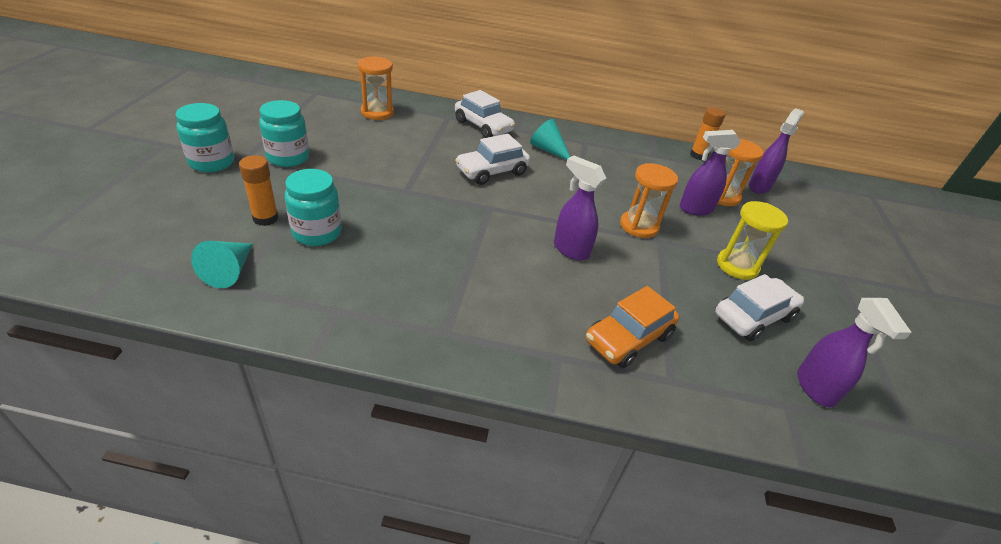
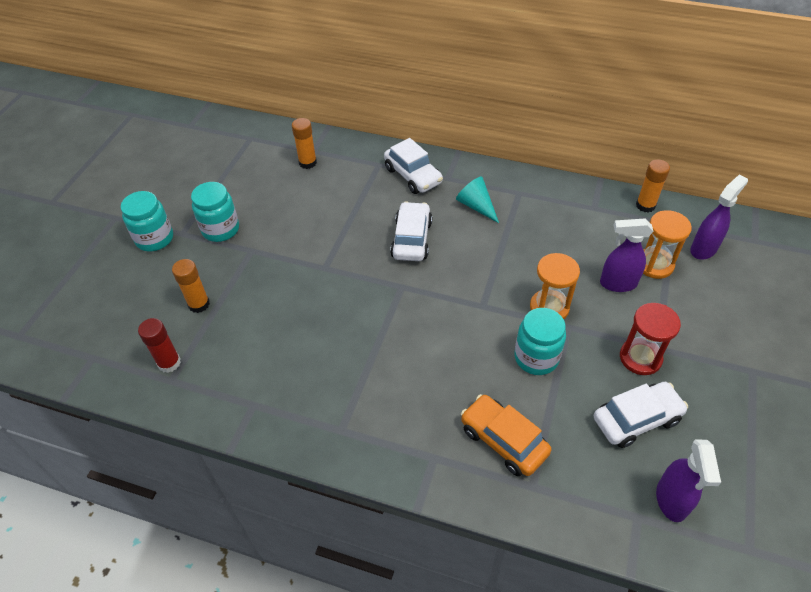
camera: 15 degrees right, 10 degrees up
(229, 271) = (169, 363): turquoise cone -> red glue stick
(317, 233) = (241, 320): turquoise jar -> turquoise jar (536, 358)
(377, 112) = (307, 163): orange hourglass -> orange glue stick
(492, 171) = (412, 239): white car -> white car turned 120 degrees clockwise
(570, 250) = (471, 338): purple spray bottle -> none
(628, 338) = (503, 441): orange car -> orange car turned 75 degrees clockwise
(737, 266) = (640, 358): yellow hourglass -> red hourglass

